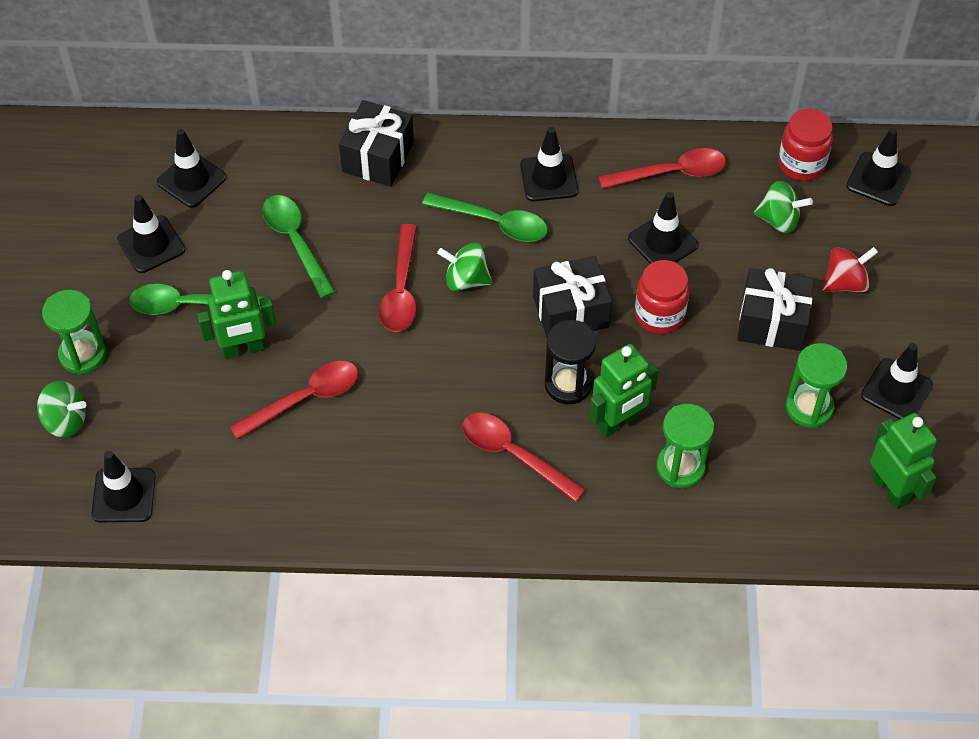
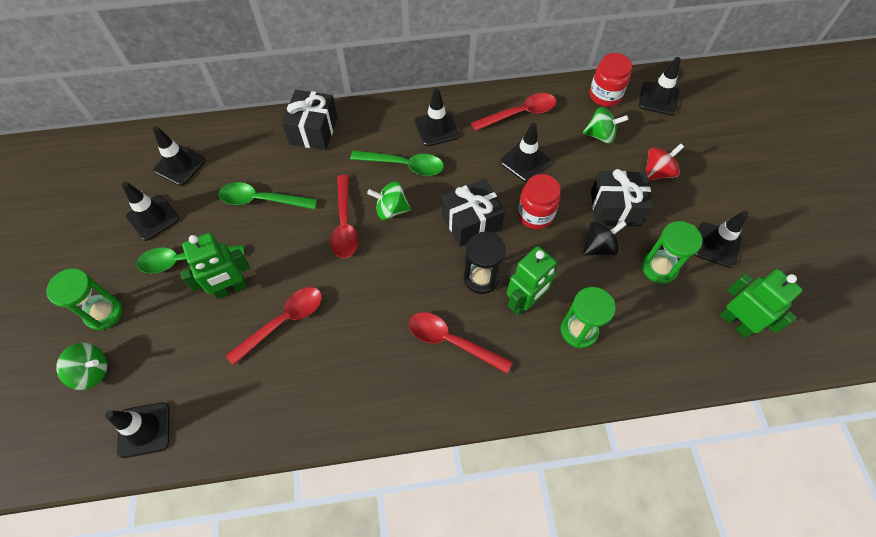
camera: 10 degrees left, 5 degrees up
(295, 242) = (261, 200): green spoon -> green spoon turned 45 degrees counterclockwise
(736, 369) = (599, 247): none -> black spinning top

